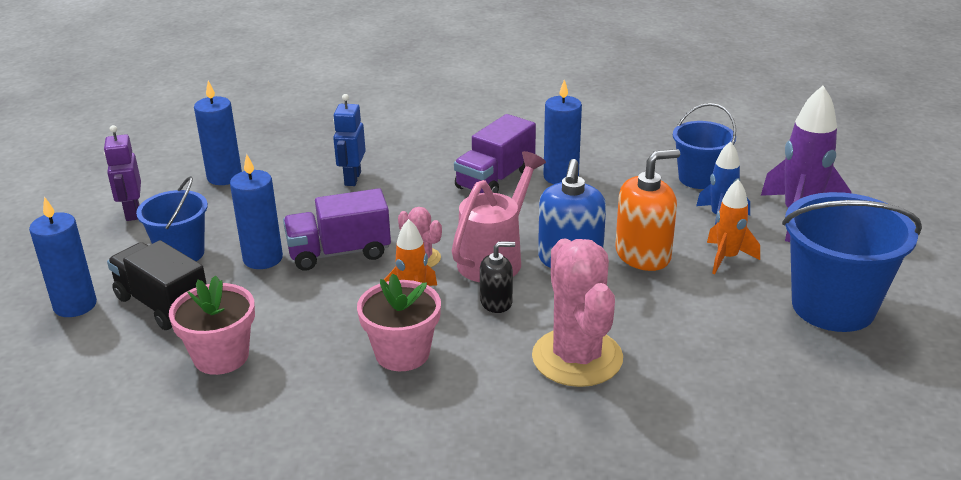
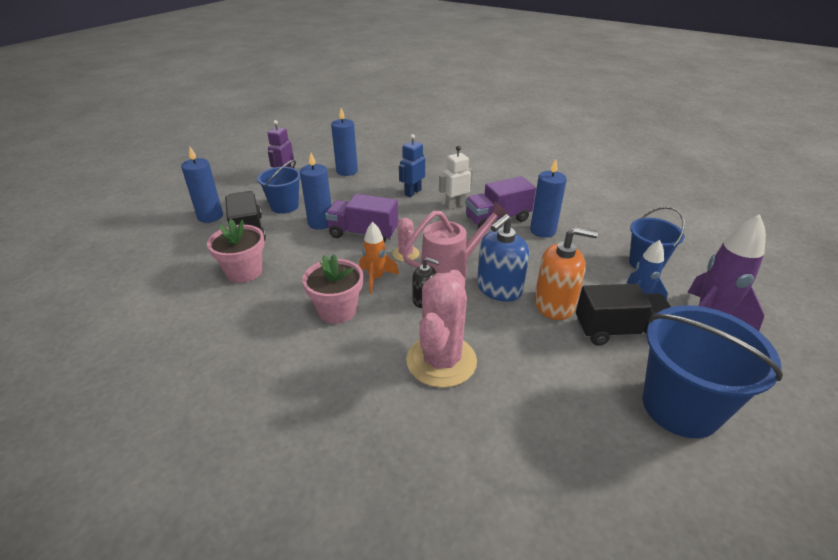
camera: 30 degrees right, 5 degrees up
(426, 179) = (455, 205): none -> white robot
(727, 258) = (618, 331): orange rocket -> black truck

